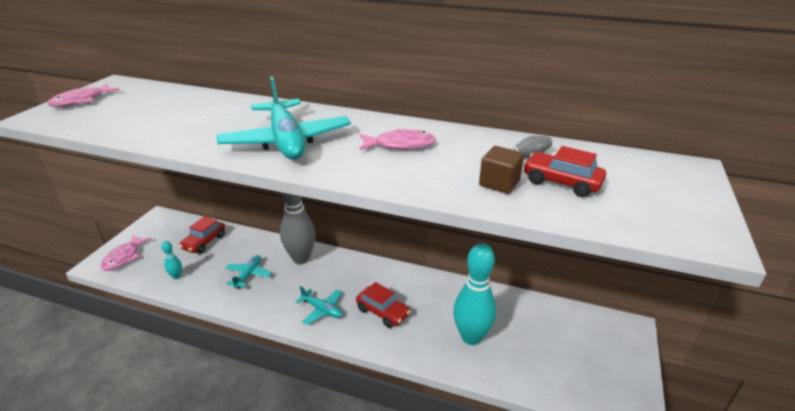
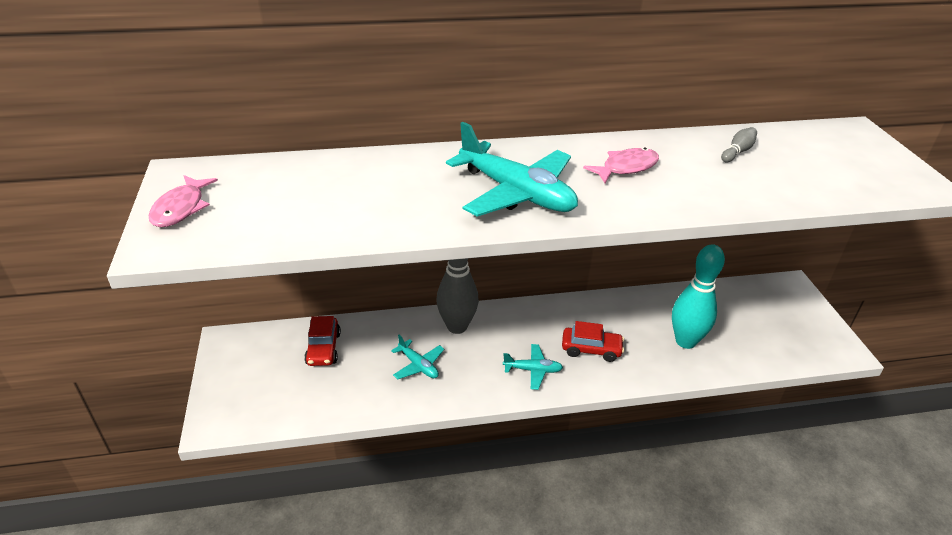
camera: 30 degrees left, 5 degrees up
(124, 257) = (239, 403): pink fish -> none
(176, 276) = (335, 399): turquoise bowling pin -> none
(248, 275) = (418, 365): turquoise plane -> turquoise plane turned 150 degrees clockwise
(499, 183) = (751, 183): brown cube -> none
(561, 182) = (792, 169): red car -> none

